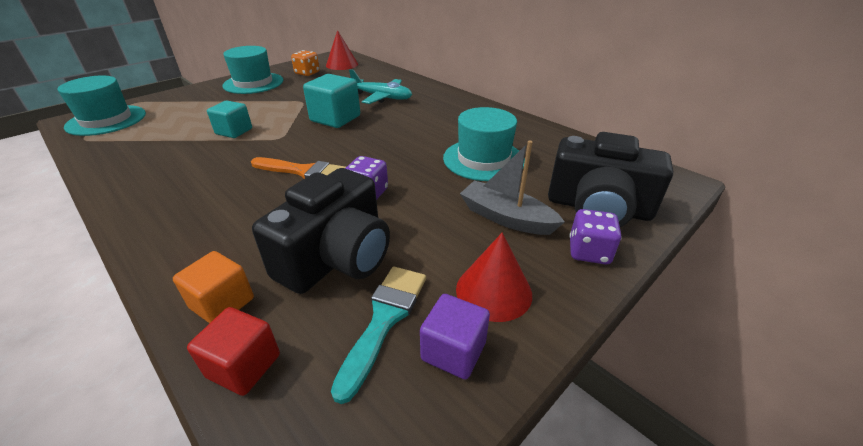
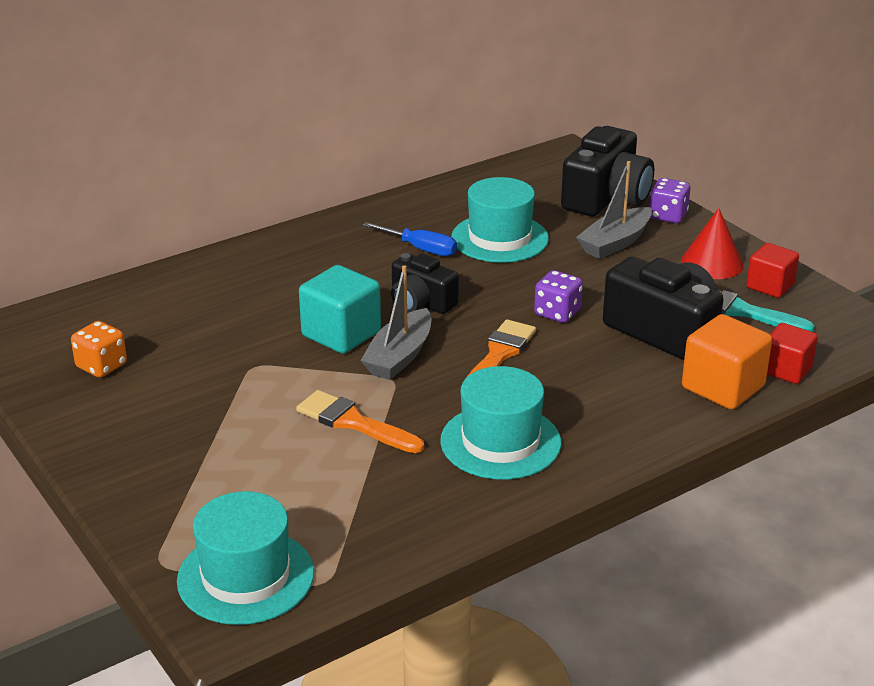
camera: 80 degrees left, 5 degrees down
(222, 303) = (723, 387): orange cube -> orange cube, size x1.51
(234, 131) = (354, 423): turquoise cube -> orange brush
(253, 83) = (125, 426): turquoise hat -> turquoise hat (500, 442)
(307, 137) = (399, 356): none -> grey boat
(342, 64) = (71, 328): red cone -> none
(376, 138) = (420, 303): none -> black camera
(382, 97) = (272, 292): turquoise plane -> none
(452, 132) = (421, 249): none -> blue screwdriver
(453, 351) = (770, 286): purple cube -> red cube

